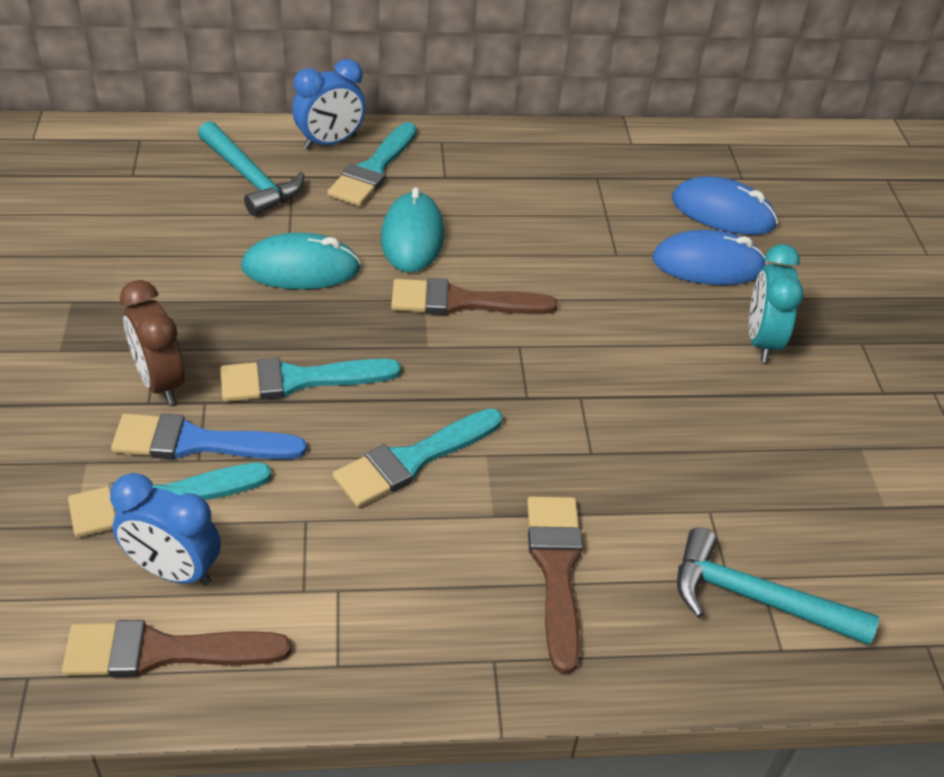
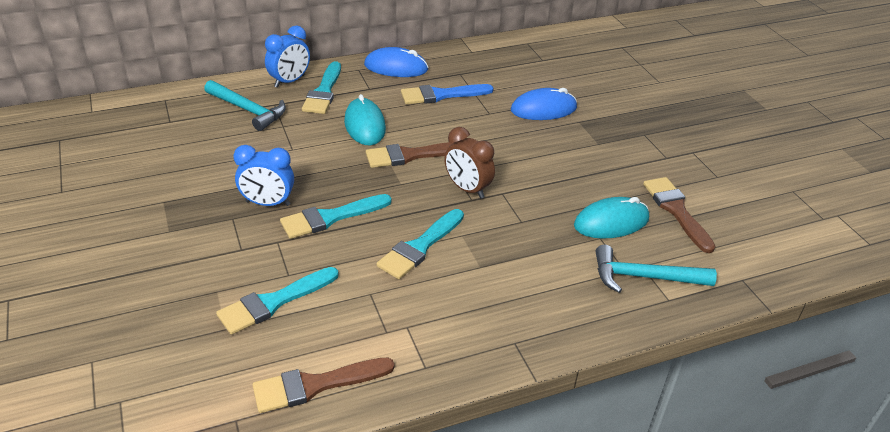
camera: 15 degrees left, 5 degrees down
(160, 382) = (243, 236): brown clock -> brown clock (467, 189)
(173, 571) = (301, 339): blue clock -> blue clock (268, 203)
(197, 442) = (283, 265): blue brush -> blue brush (441, 95)
(301, 268) = (304, 155): turquoise mouse -> turquoise mouse (611, 222)
(556, 570) = (529, 287): brown brush -> brown brush (676, 211)
(723, 212) = (540, 80): blue mouse -> blue mouse (396, 67)
(761, 341) = (590, 144): turquoise clock -> none

